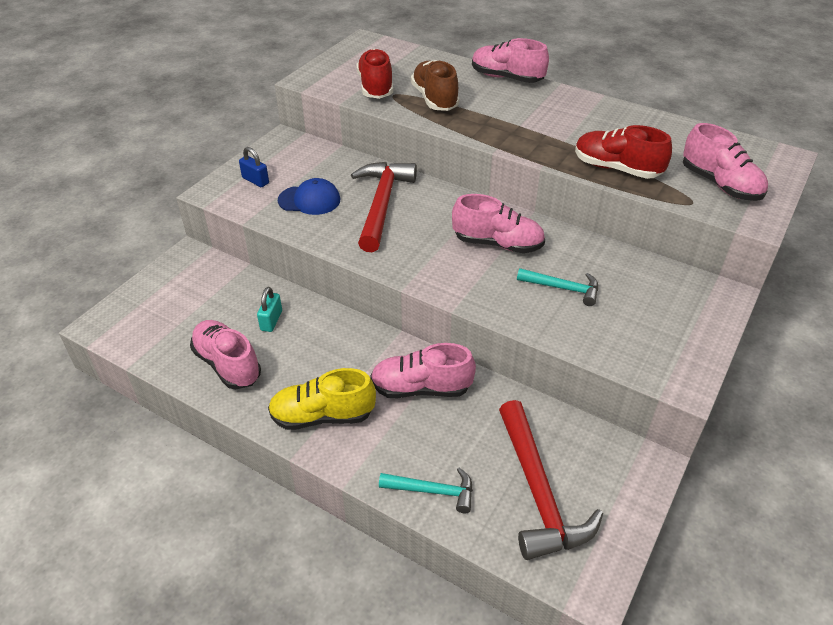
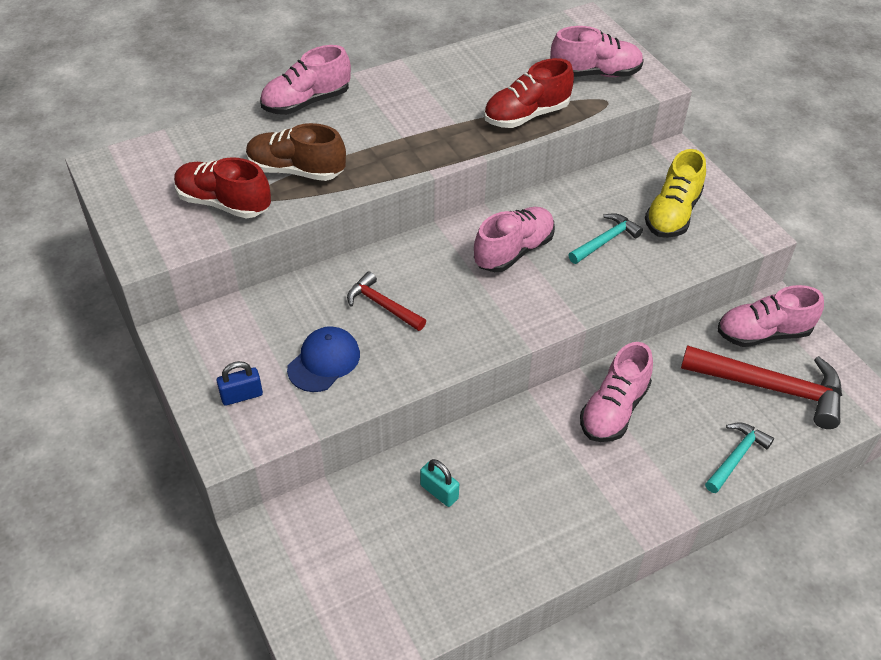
camera: 60 degrees left, 5 degrees up
(227, 364) = (481, 557): pink shoe -> pink shoe (763, 333)
(322, 416) = (605, 501): yellow shoe -> yellow shoe (672, 214)
(382, 204) = (382, 305): red hammer -> red hammer, size x0.55

